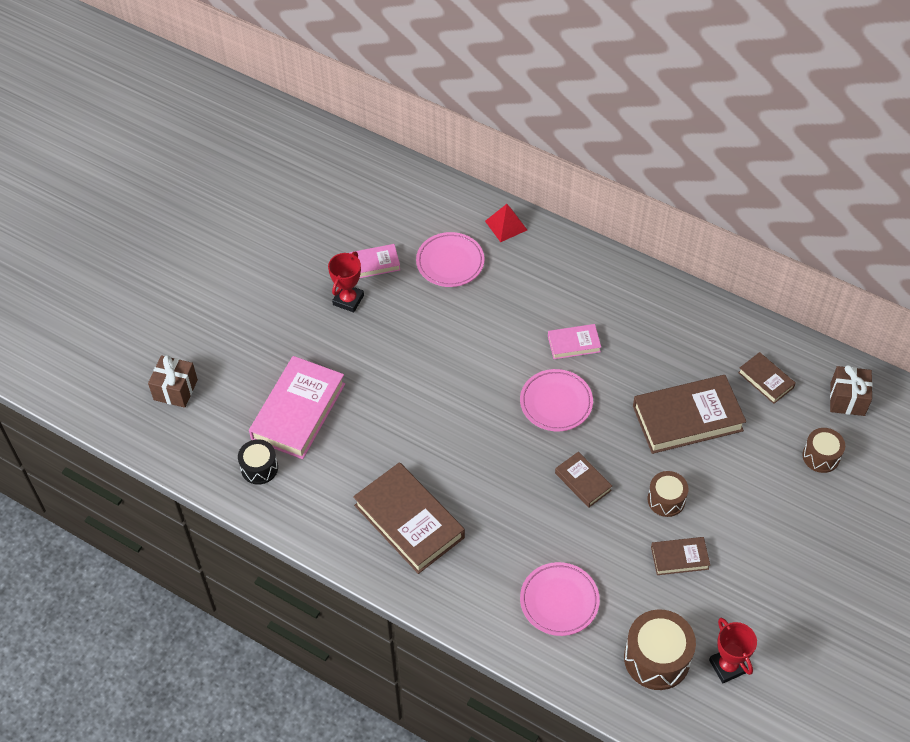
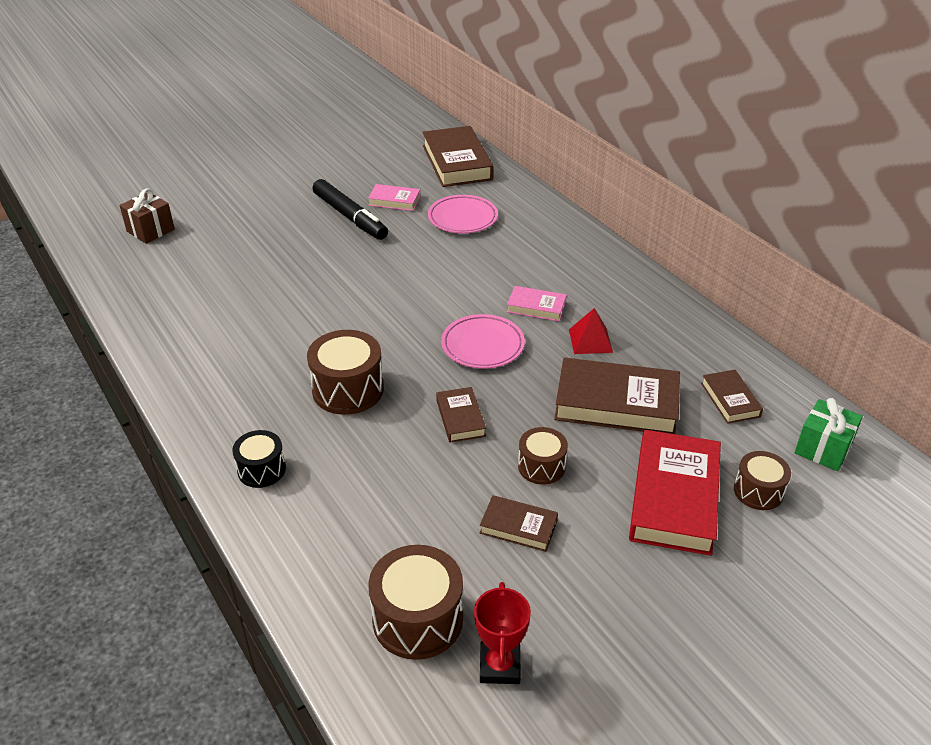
camera: 25 degrees right, 15 degrees down
(259, 468) = (163, 303): black drum -> black drum (261, 469)
(298, 411) = (236, 276): pink book -> none
(348, 300) = (350, 217): red trophy -> black marker
(409, 521) = (257, 389): brown book -> brown book (456, 162)
(480, 491) = (348, 389): none -> brown drum
(506, 225) = (535, 208): red pyramid -> red pyramid (590, 341)
(559, 601) = (350, 515): pink plate -> none
(769, 487) = (674, 498): none -> red book
(847, 399) = (823, 449): brown gift -> green gift

